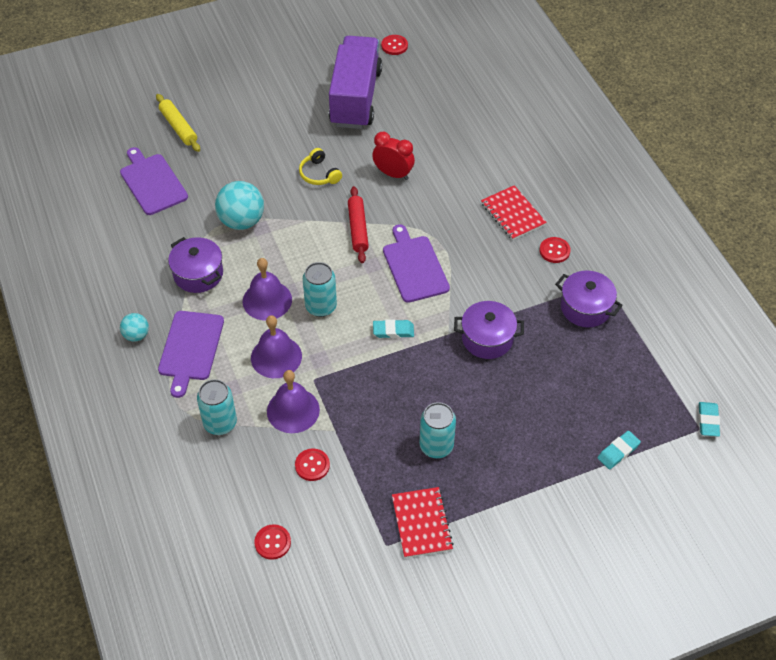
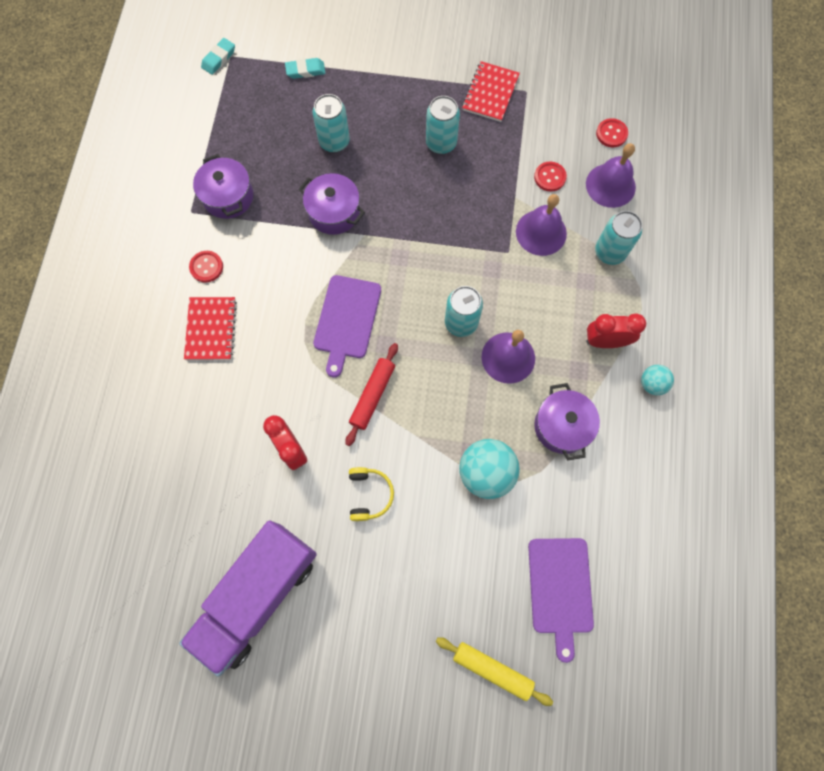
camera: 150 degrees left, 20 degrees up
(178, 127) = (492, 670): yellow rolling pin -> yellow rolling pin turned 60 degrees counterclockwise
(190, 348) = (605, 341): purple cutting board -> red clock
(276, 357) = (530, 291): purple bell -> purple bell (610, 185)
(393, 331) = (410, 262): turquoise eraser -> none
(394, 46) = (152, 665): red button -> none
(535, 398) = (334, 142): none -> turquoise can

